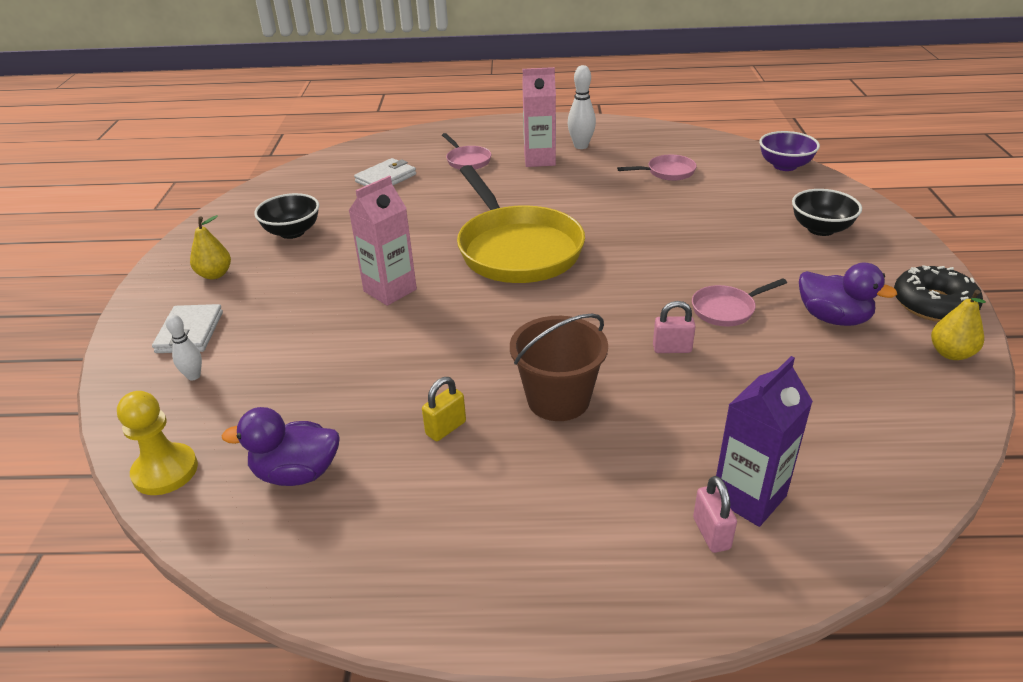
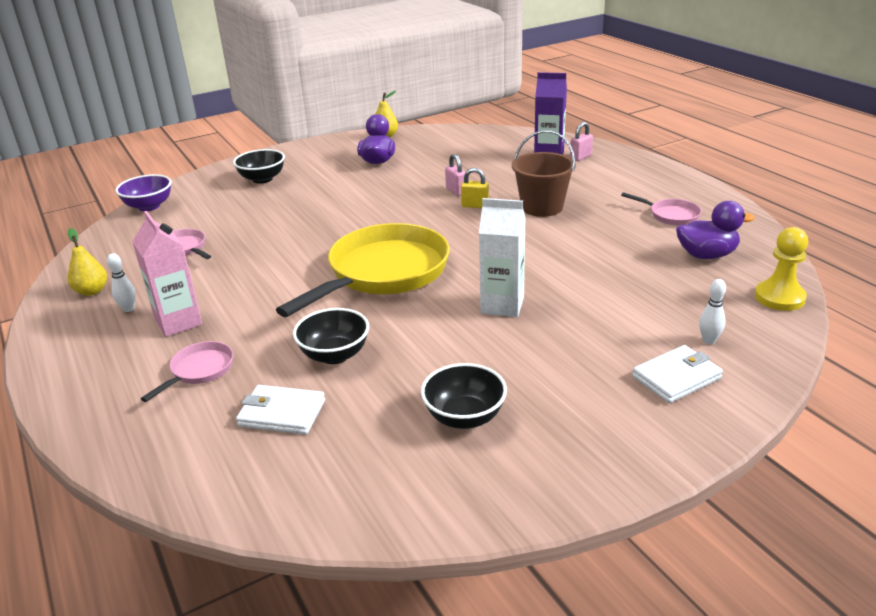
camera: 120 degrees left, 5 degrees down
(215, 274) = (591, 423): yellow pear -> yellow pear (92, 291)
(296, 473) = (706, 255): purple duck -> purple duck turned 60 degrees counterclockwise
(390, 290) = (502, 305): pink carton -> white carton
(422, 204) = (334, 355): none -> black bowl
(446, 428) = (609, 228): yellow padlock -> yellow padlock (475, 206)
(581, 146) = (128, 309): white bowling pin -> white bowling pin, size x0.62
(726, 309) = (397, 186): pink pan -> pink pan (671, 215)
(933, 304) = (339, 143): black donut -> none

